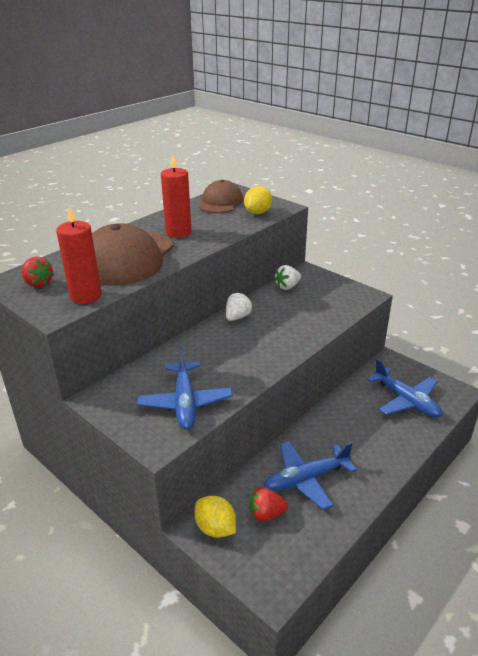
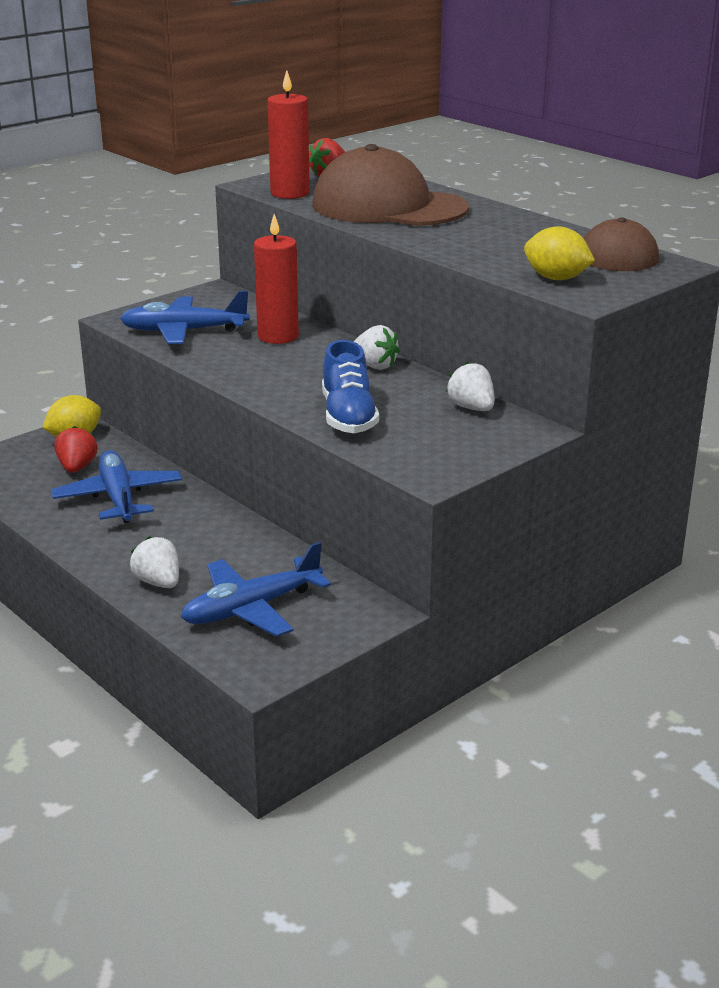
camera: 95 degrees right, 5 degrees down
(178, 232) = (473, 230): red candle -> red candle (278, 336)
(310, 322) = (348, 416): none -> blue shoe
(398, 440) = (158, 582): none -> white strawberry

